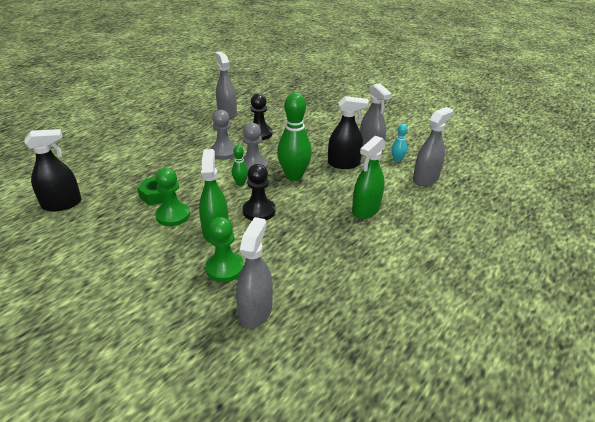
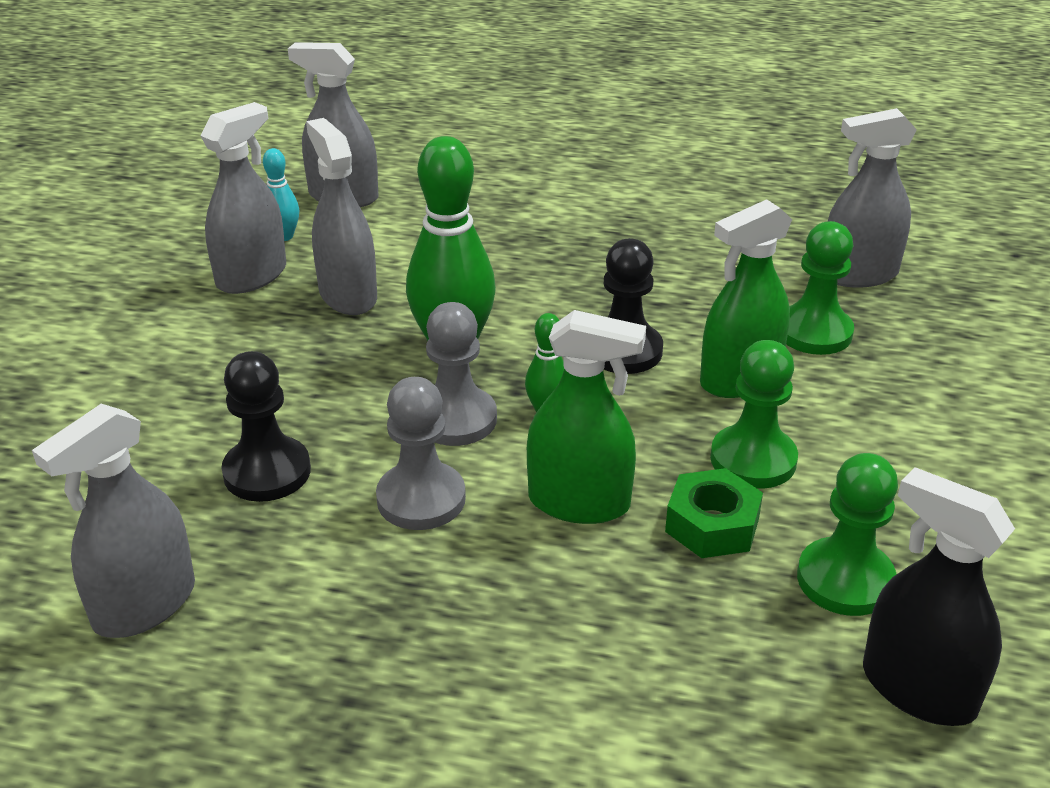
camera: 115 degrees left, 0 degrees up
(107, 210) = (845, 580): none -> green pawn
(344, 164) = (348, 295): black spray bottle -> grey spray bottle
(366, 209) = (506, 237): green spray bottle -> green spray bottle (579, 502)

